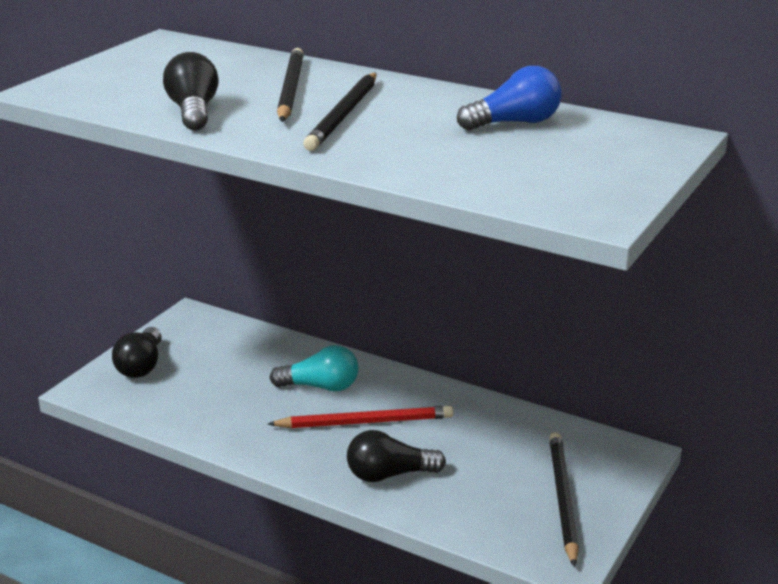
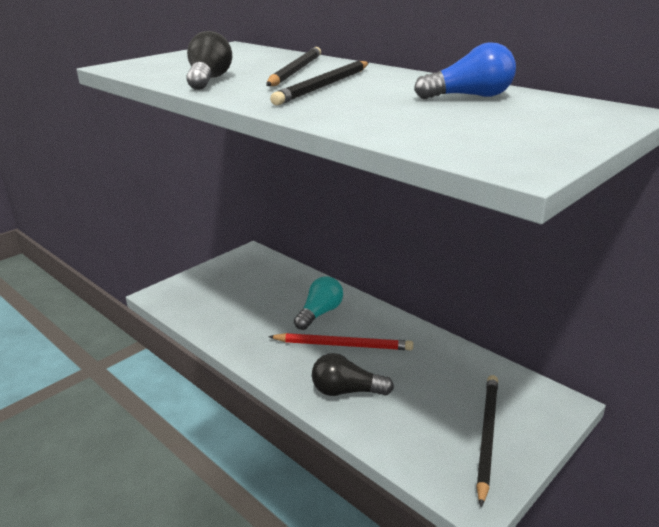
camera: 15 degrees right, 0 degrees up
(141, 366) = (202, 283): black light bulb -> none
(320, 387) = (320, 313): turquoise light bulb -> turquoise light bulb turned 75 degrees counterclockwise

